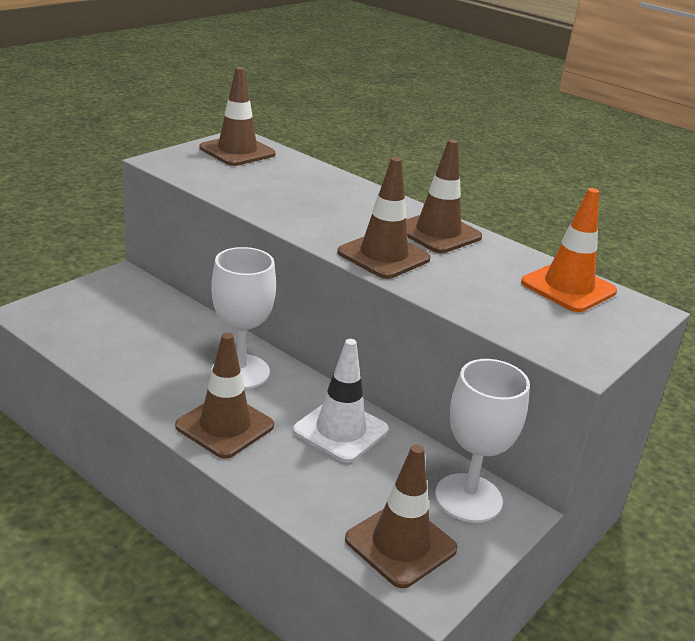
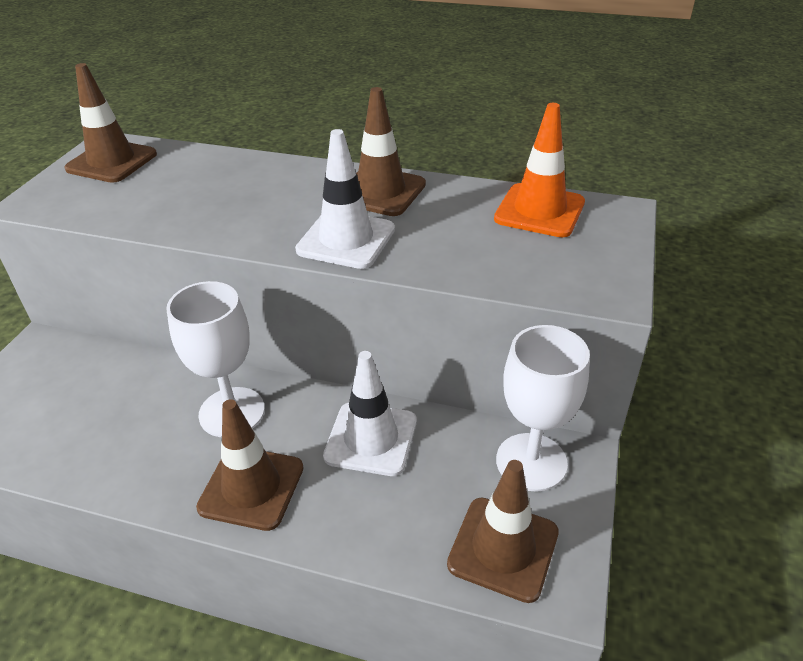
camera: 20 degrees left, 10 degrees up
(383, 256) = (346, 240): brown traffic cone -> white traffic cone

